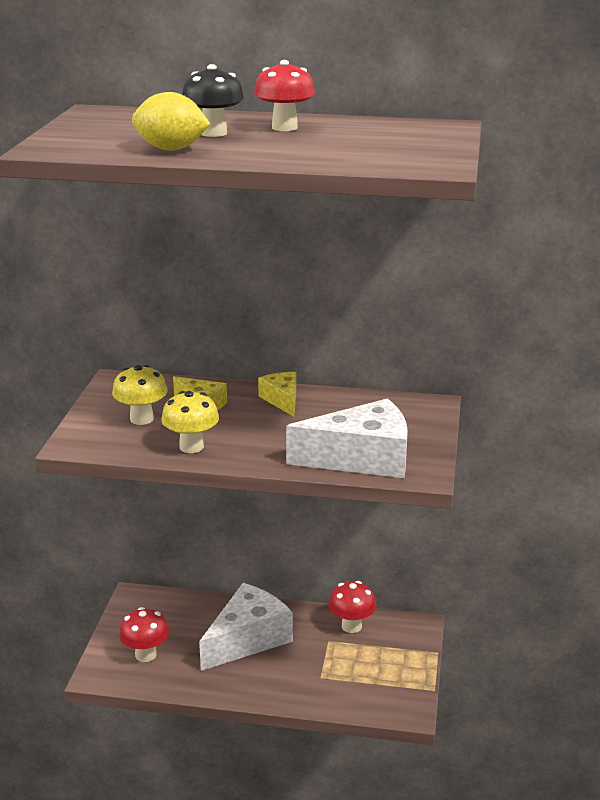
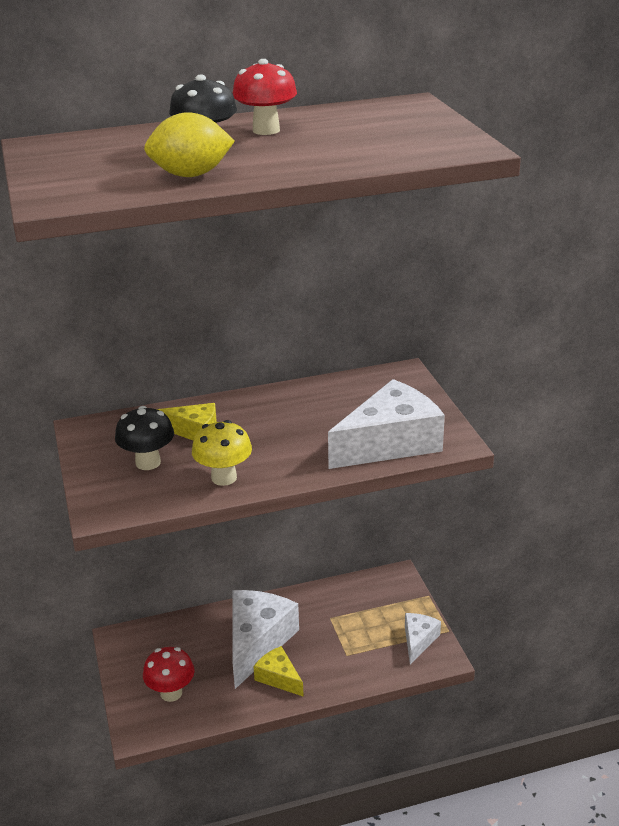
camera: 25 degrees left, 5 degrees up
(142, 419) = (148, 462): yellow mushroom -> black mushroom
(282, 400) = (267, 405): yellow cheese -> yellow cheese (278, 678)
(351, 626) = (341, 597): red mushroom -> none
(397, 688) = (418, 641): none -> white cheese

